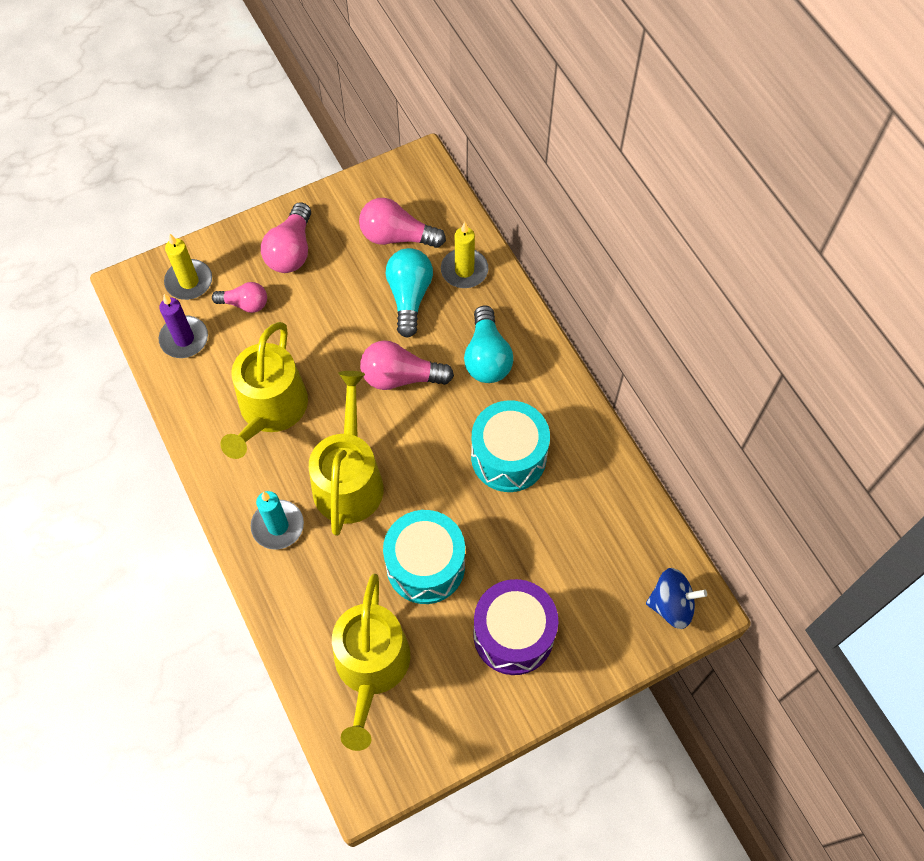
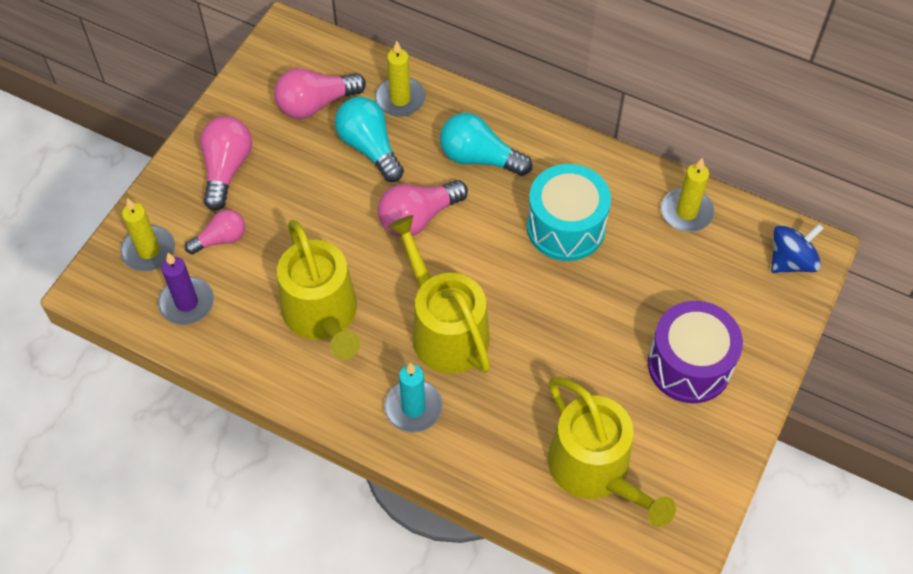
camera: 35 degrees left, 5 degrees down
(291, 250) = (226, 169): pink light bulb -> pink light bulb turned 150 degrees counterclockwise
(425, 566) = (570, 357): turquoise drum -> none
(487, 357) = (479, 158): turquoise light bulb -> turquoise light bulb turned 150 degrees clockwise
(617, 506) = (686, 212): none -> yellow candle

